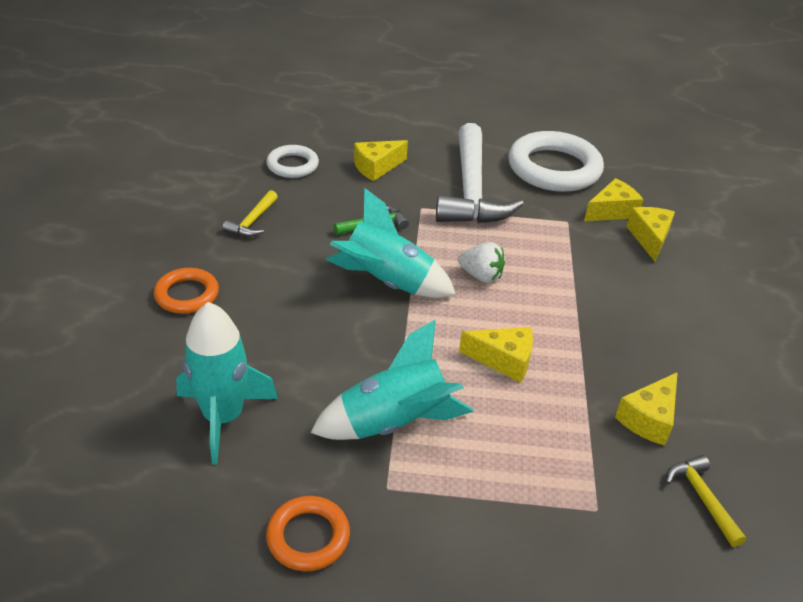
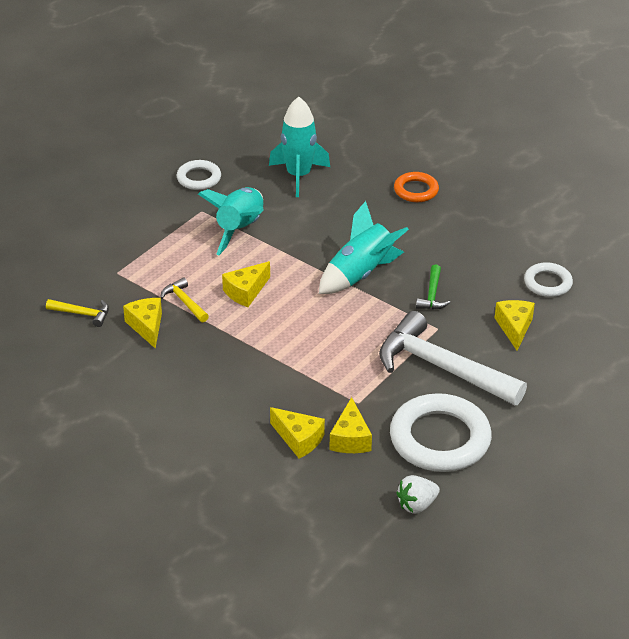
camera: 125 degrees right, 0 degrees up
(252, 221) = (480, 239): yellow hammer -> yellow hammer (185, 302)
(308, 537) = (199, 178): orange ring -> white ring
(481, 276) = (331, 321): white strawberry -> white strawberry (417, 505)

